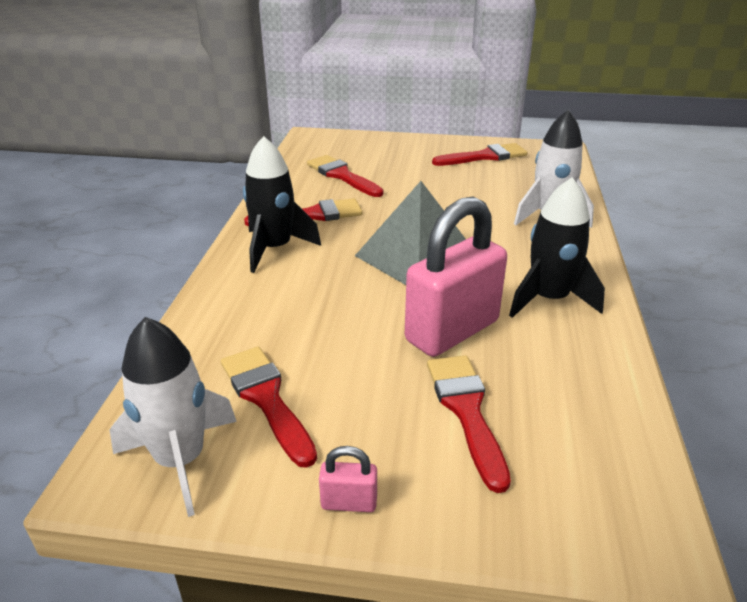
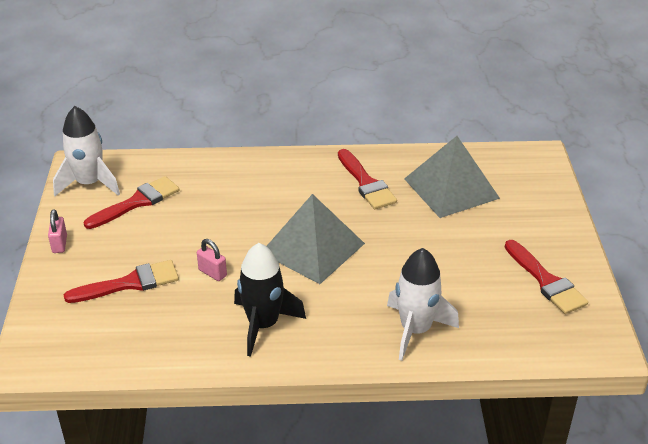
camera: 80 degrees right, 5 degrees up
(274, 249) = (306, 174): black rocket -> none
(342, 176) = (451, 188): red brush -> grey pyramid
(452, 331) = (212, 273): pink padlock -> pink padlock, size x0.41

